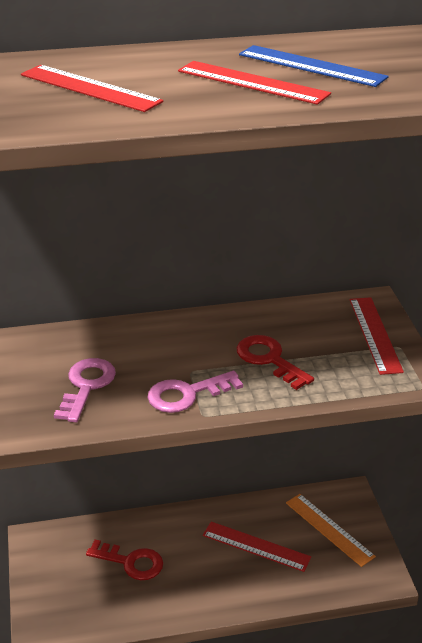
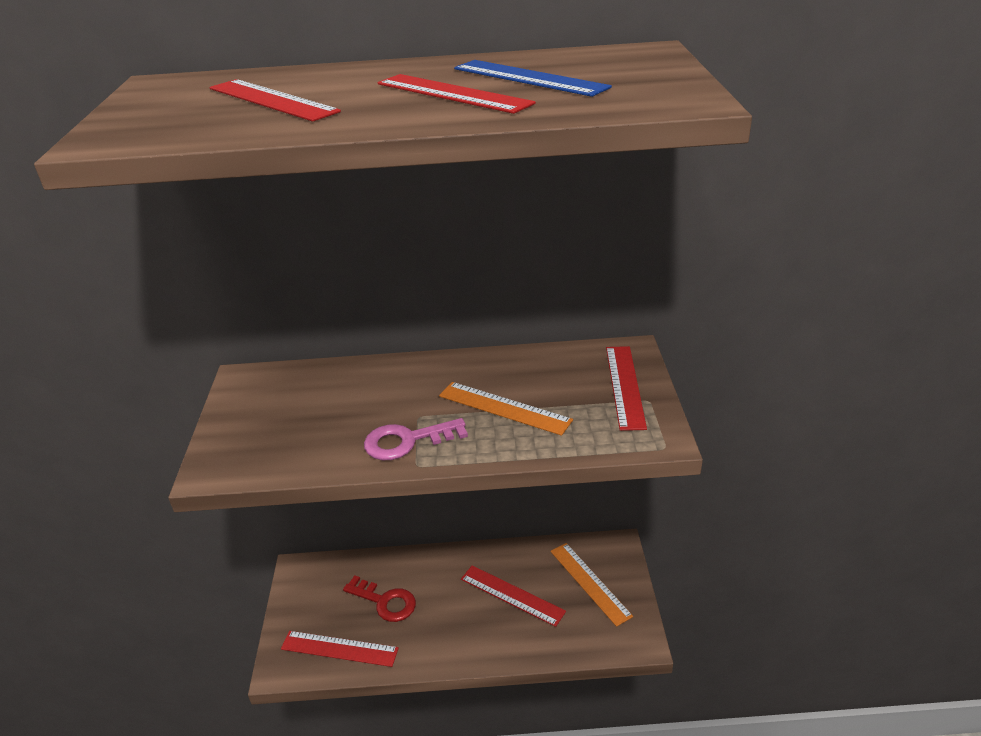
camera: 10 degrees right, 0 degrees up
(86, 386) = (308, 426): pink key -> none
(95, 609) = (339, 648): none -> red ruler
(269, 359) = (504, 408): red key -> orange ruler

